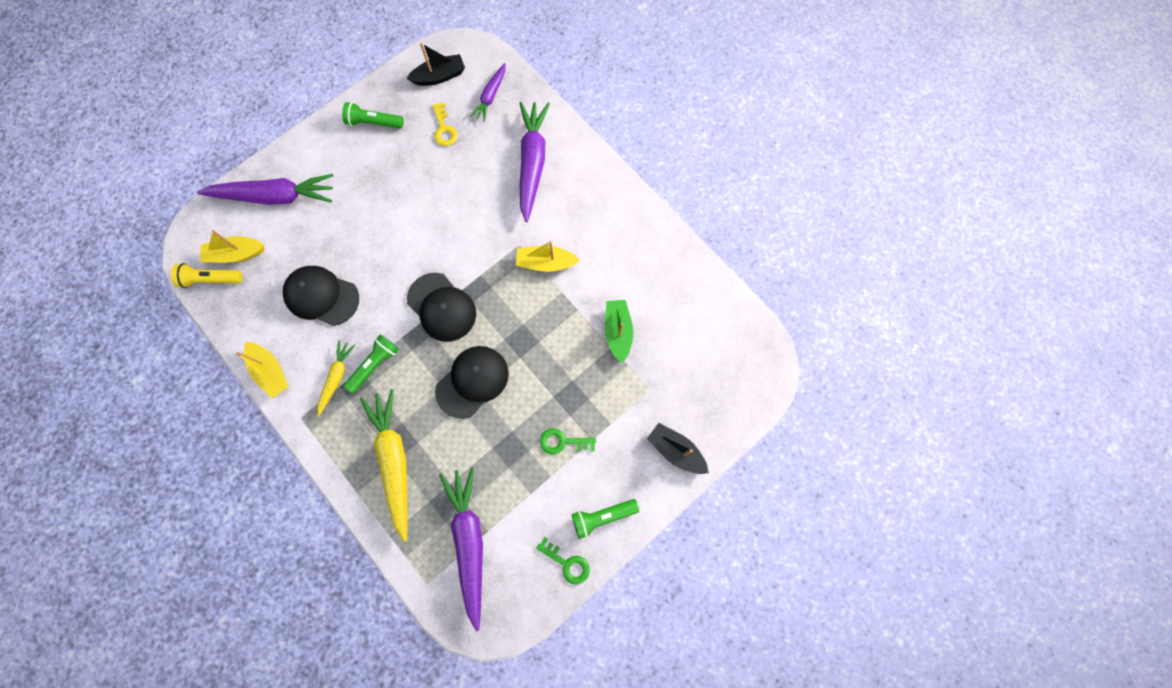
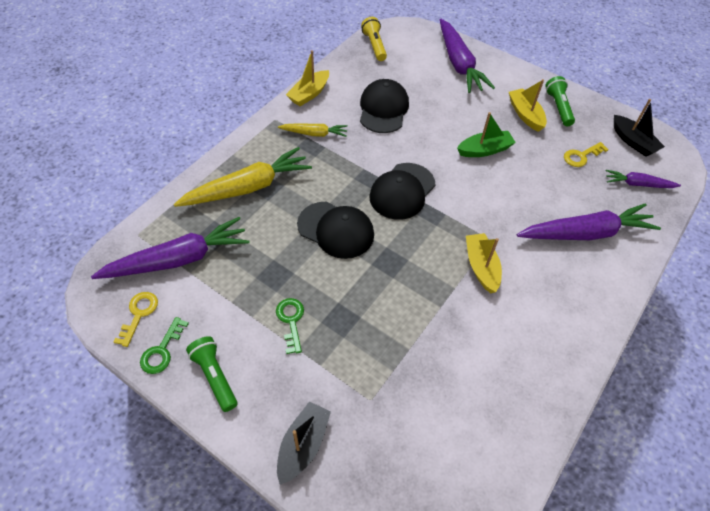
camera: 75 degrees right, 20 degrees down
(236, 254) = (400, 54): yellow boat -> yellow boat (525, 115)
(375, 365) = (333, 156): green flashlight -> none
(523, 584) = (139, 314): none -> yellow key
(618, 332) = (429, 352): green boat -> green boat (484, 150)

